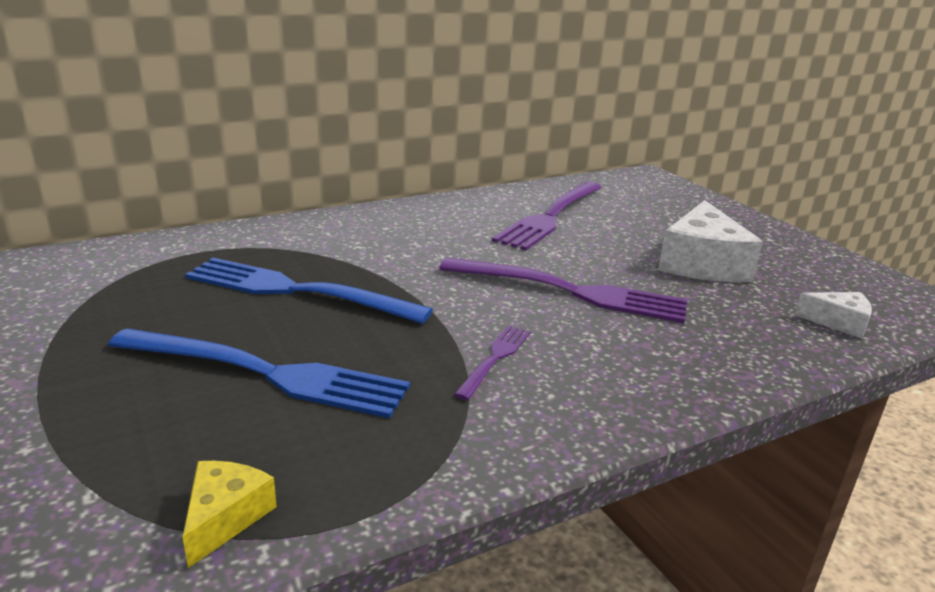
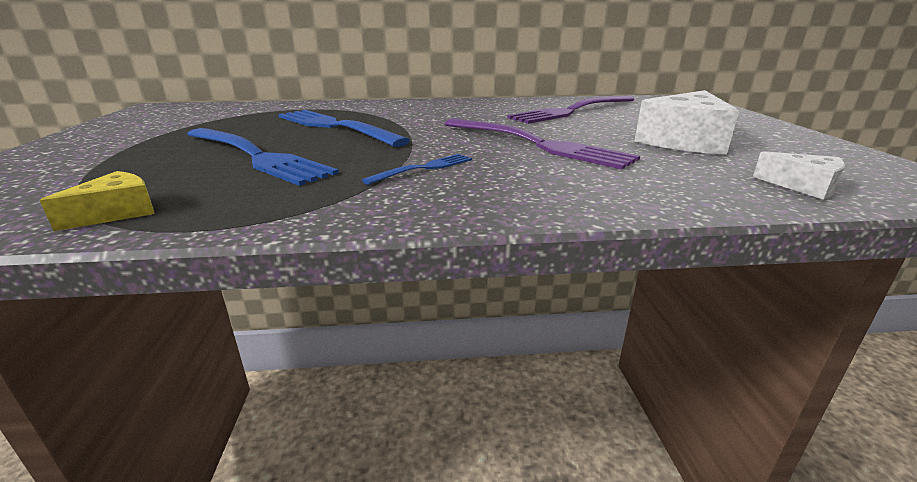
camera: 25 degrees right, 0 degrees up
(495, 358) = (424, 168): purple fork -> blue fork

